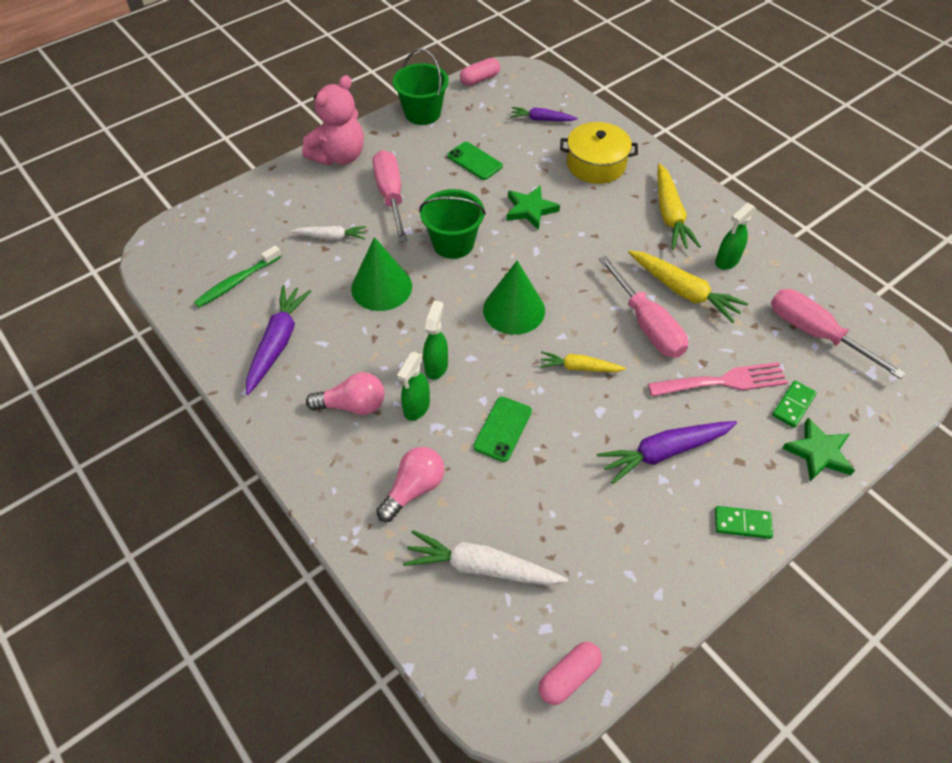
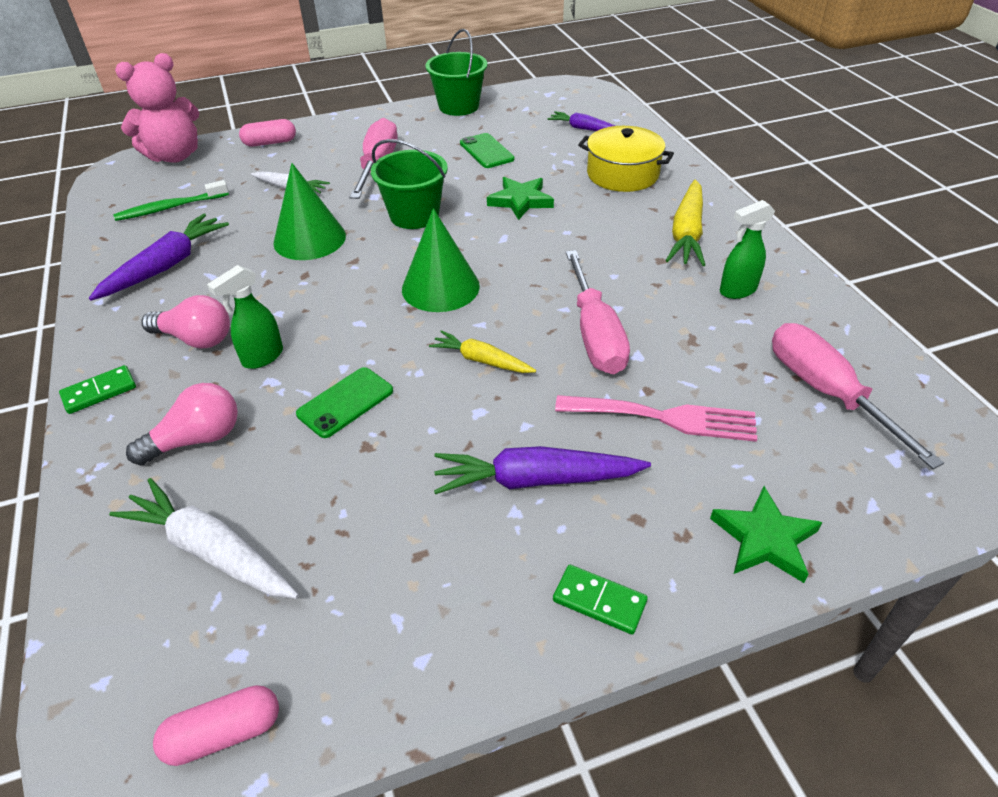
camera: 20 degrees right, 10 degrees down
(339, 156) = (349, 127): pink teddy bear -> pink teddy bear (175, 156)
(436, 366) = (314, 322): green spray bottle -> none
(480, 79) = (537, 89): pink capsule -> pink capsule (270, 143)
(683, 291) = (662, 310): yellow carrot -> none
(793, 405) = (753, 469): green domino -> green domino (99, 392)

